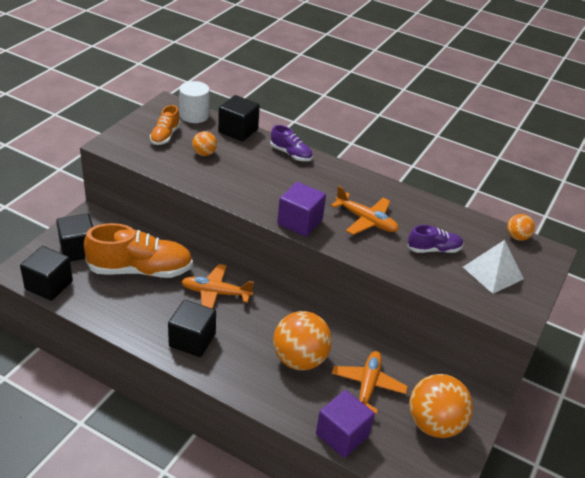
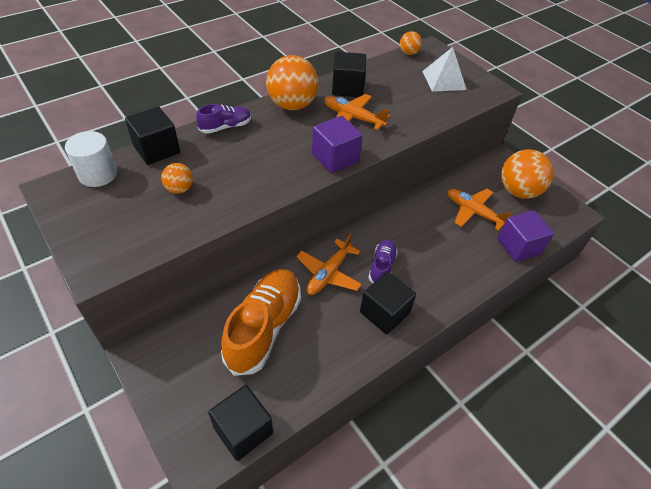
camera: 65 degrees left, 10 degrees up
(78, 249) = (196, 381): black cube -> black cube (347, 88)
(165, 136) = (119, 211): orange shoe -> none
(299, 359) = (433, 243): orange ball -> orange ball (292, 105)
(366, 220) = (353, 117): orange plane -> orange plane turned 120 degrees counterclockwise
(434, 249) = (406, 97): purple shoe -> purple shoe (382, 266)

